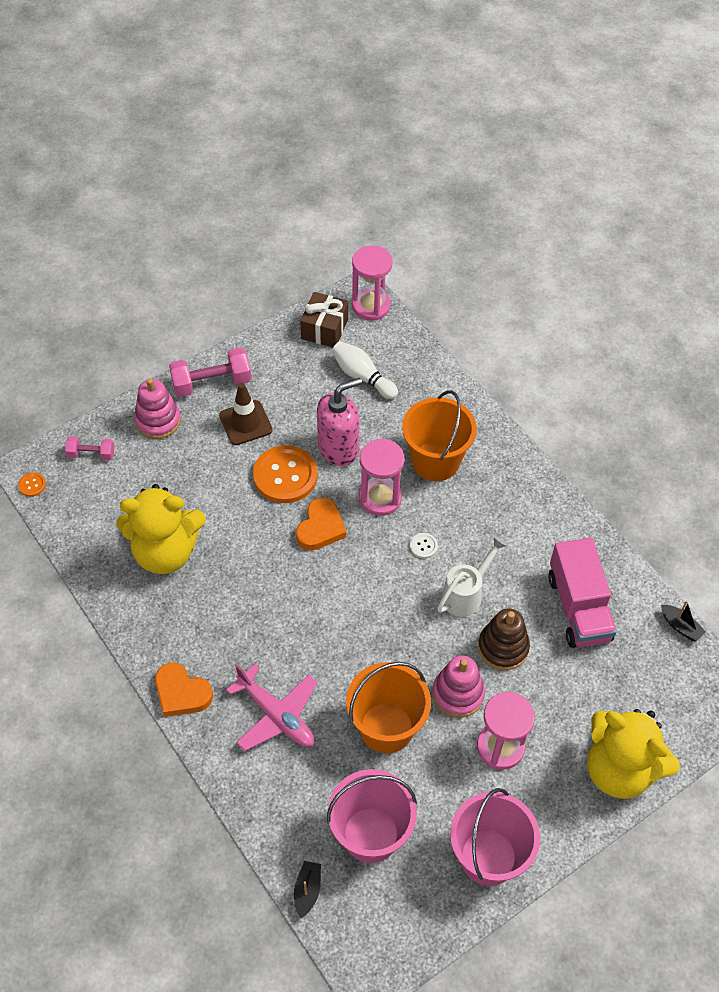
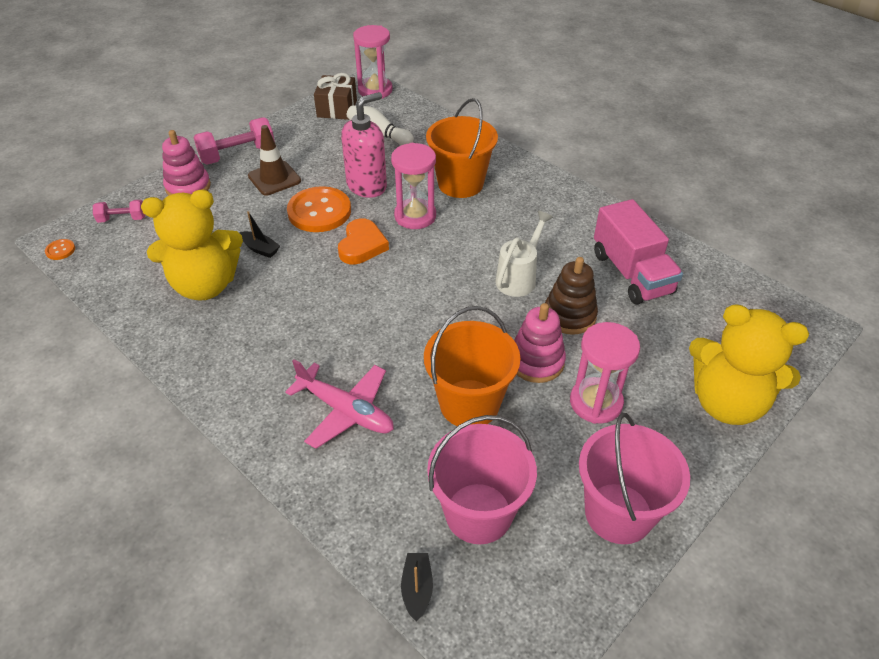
camera: 10 degrees left, 10 degrees down
(181, 693) = (236, 406): orange heart -> none
(423, 546) = (466, 246): white button -> none
(680, 626) = (733, 274): black boat -> black boat (260, 249)

